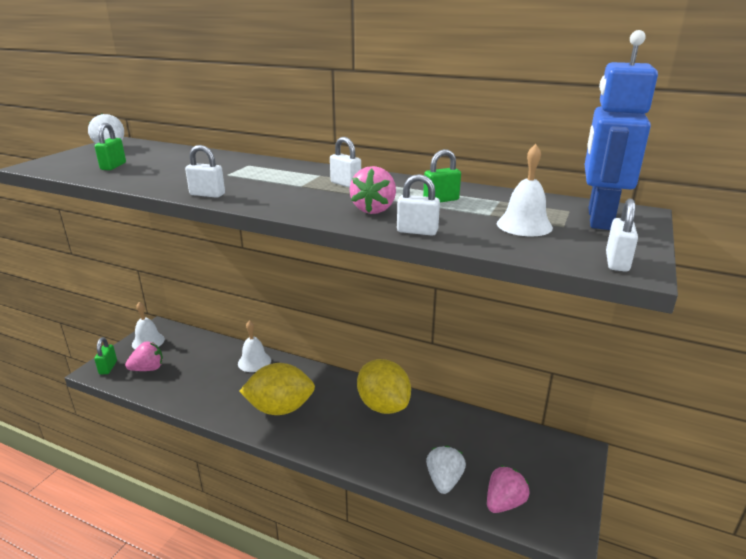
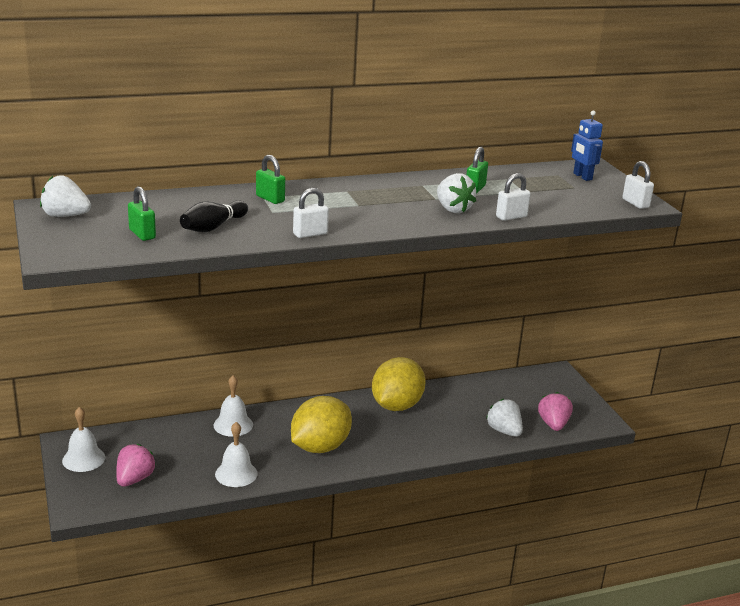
camera: 45 degrees left, 0 degrees up
(108, 367) = (86, 499): green padlock -> green padlock (270, 199)
(162, 173) = (213, 227): none -> black bowling pin
(345, 184) = (385, 194): white padlock -> none
(374, 209) = (453, 209): pink strawberry -> white strawberry
(383, 405) = (396, 405): yellow lemon -> yellow lemon turned 75 degrees counterclockwise
(524, 225) = (555, 193): white bell -> white bell (236, 474)
(599, 219) = (582, 176): blue robot -> blue robot, size x0.53

